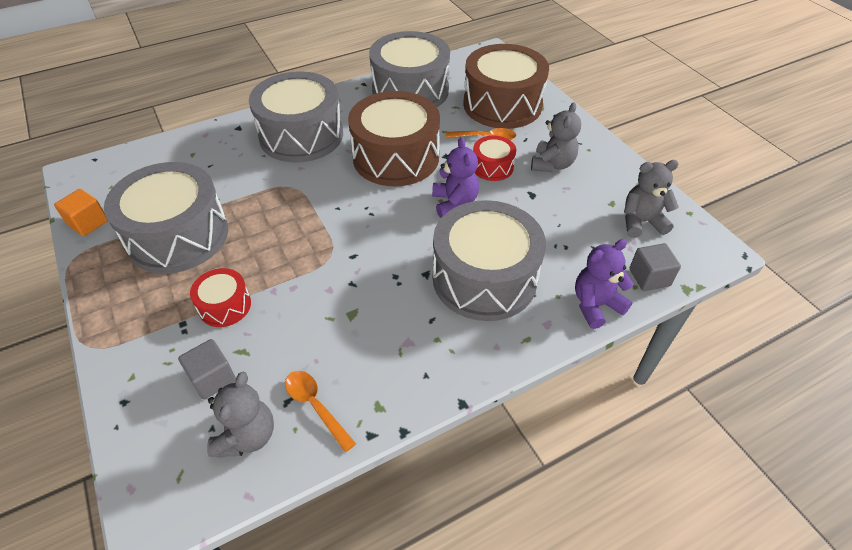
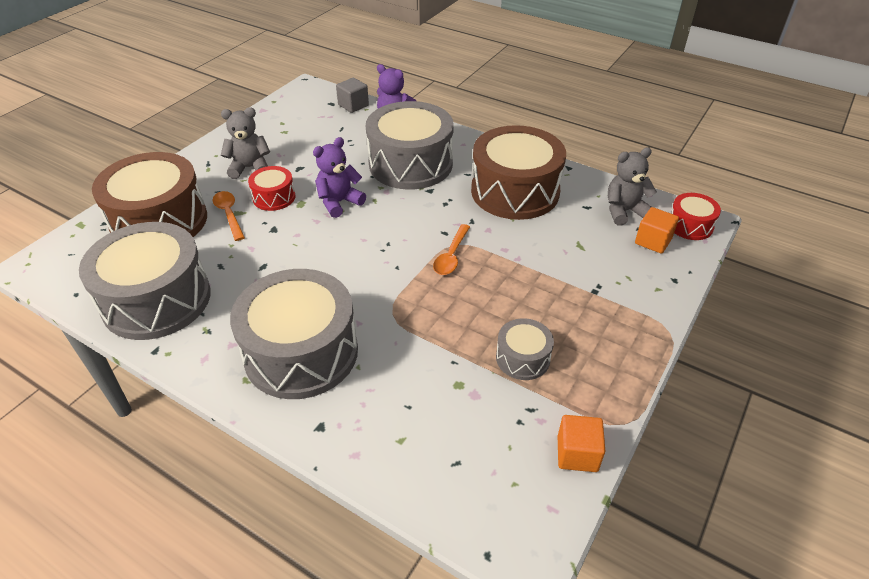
camera: 120 degrees left, 5 degrees down
(178, 236) = (522, 358): grey drum -> grey drum, size x0.47
(182, 427) = (653, 241): none -> orange cube
(212, 378) = (612, 247): grey cube -> none
(225, 306) = (557, 276): red drum -> red drum (690, 225)
(316, 406) = (576, 194): orange spoon -> orange spoon (451, 256)
(396, 157) = (296, 260): brown drum -> brown drum (515, 191)
(641, 222) = (298, 116): grey teddy bear -> none

